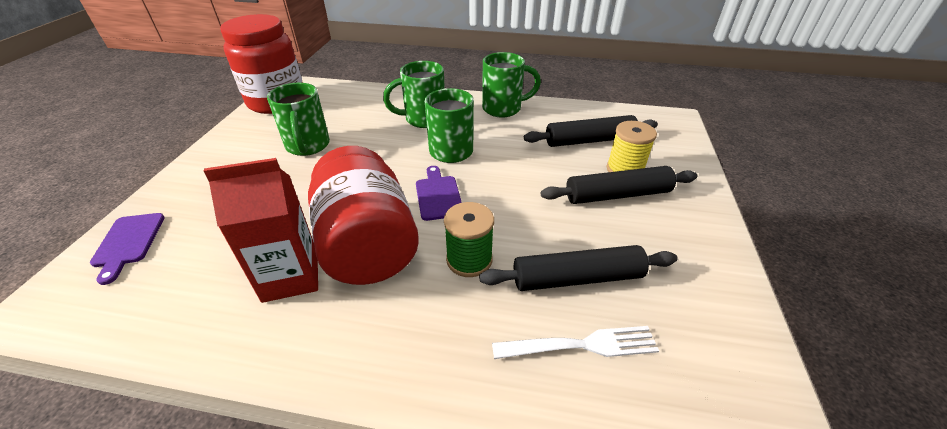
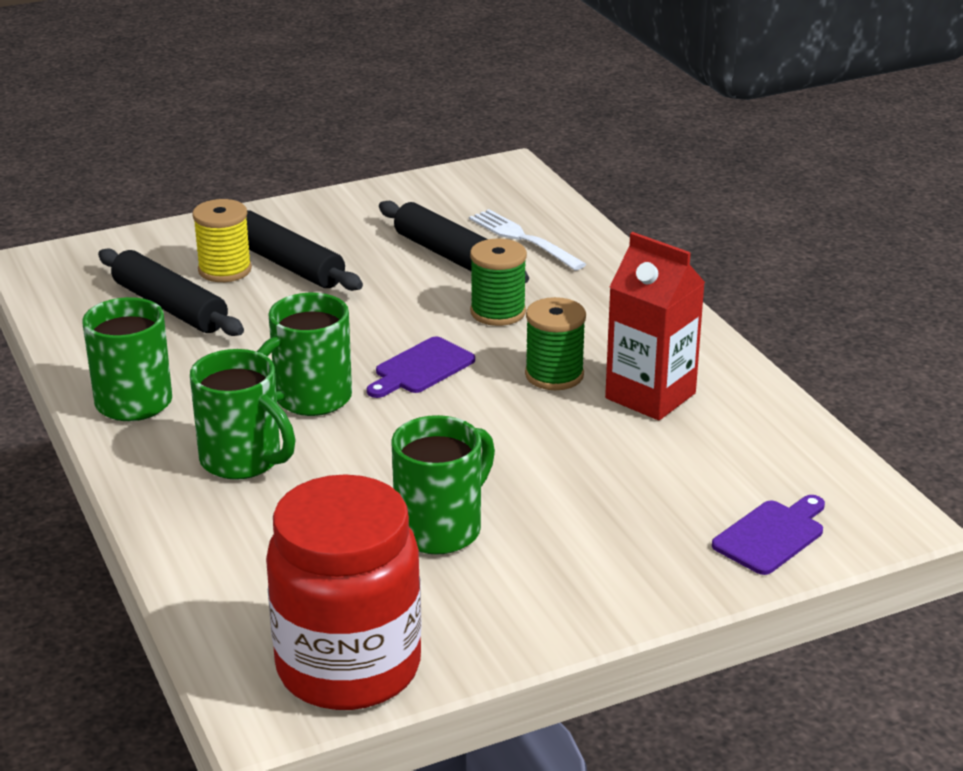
camera: 125 degrees left, 10 degrees down
(367, 244) = (554, 375): red jar -> green spool

